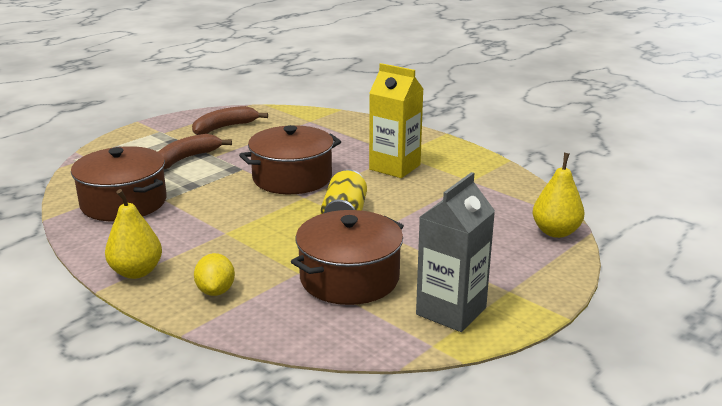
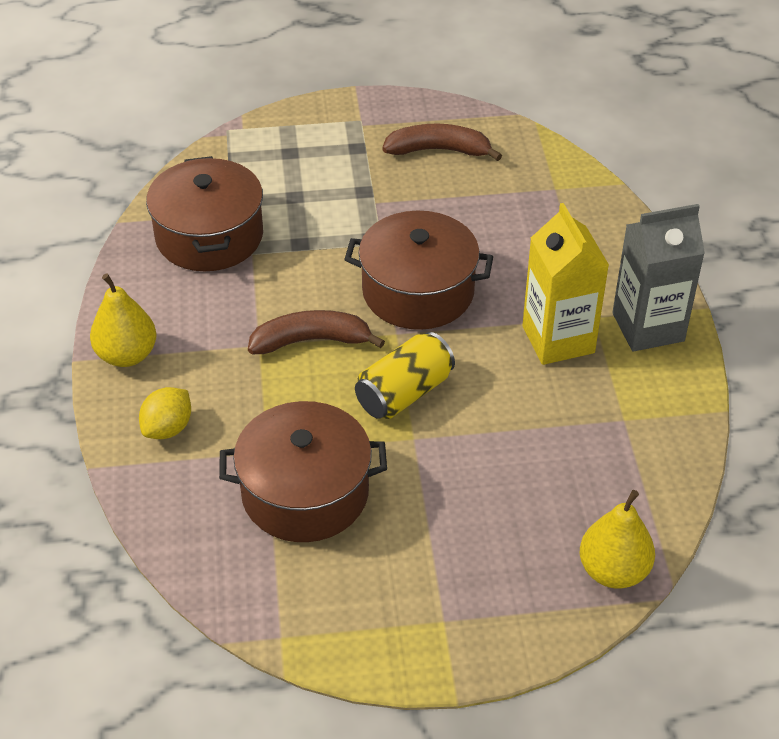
camera: 40 degrees right, 20 degrees up
(186, 159) = (339, 191): brown banana -> brown banana (311, 341)
(451, 311) = (350, 607): grey carton -> grey carton (648, 327)

